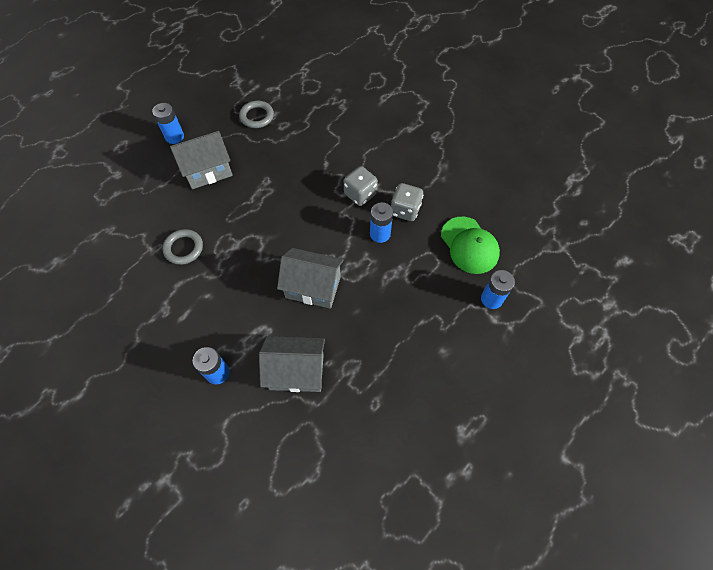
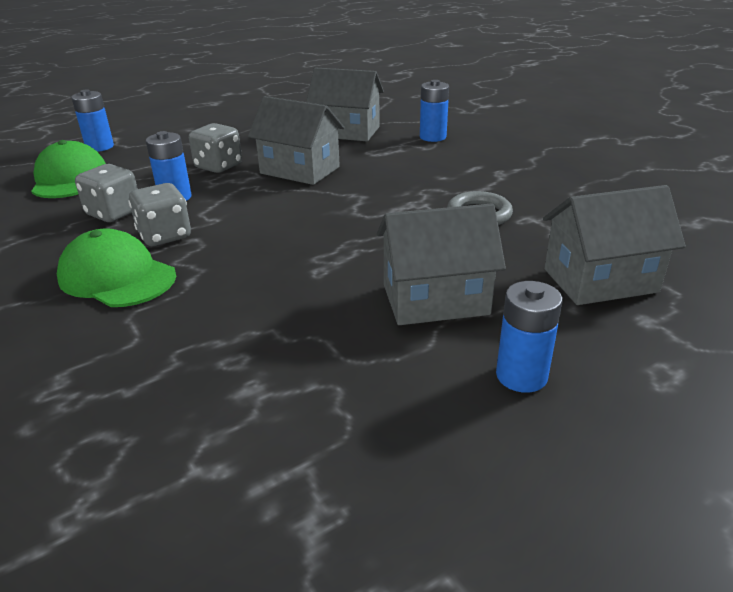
camera: 165 degrees left, 30 degrees down
(128, 197) = (600, 280): none -> grey house
(257, 116) = (292, 391): grey ring -> none
(362, 159) = (117, 277): none -> green cap
(375, 282) = (218, 166): none -> grey dice

